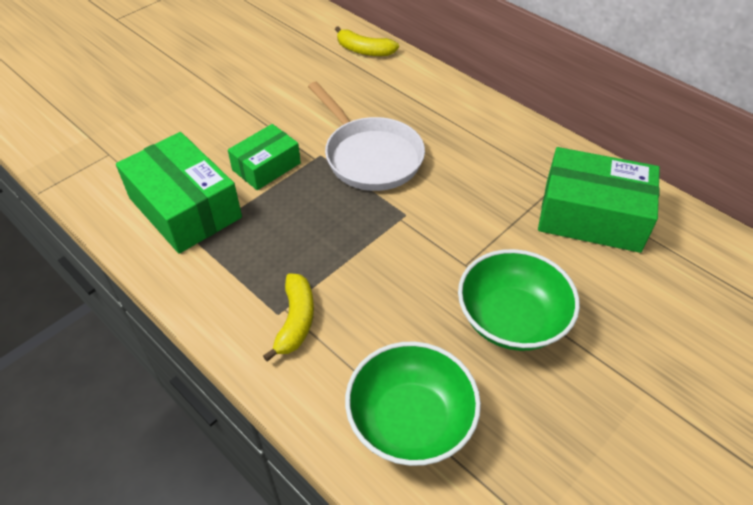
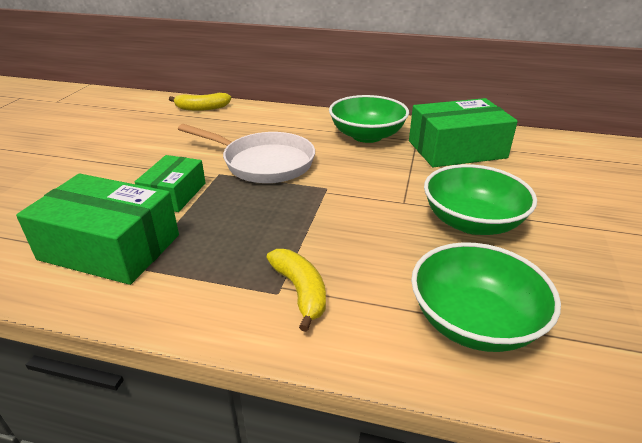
camera: 30 degrees left, 15 degrees down
(507, 156) = (367, 136): none -> green bowl

